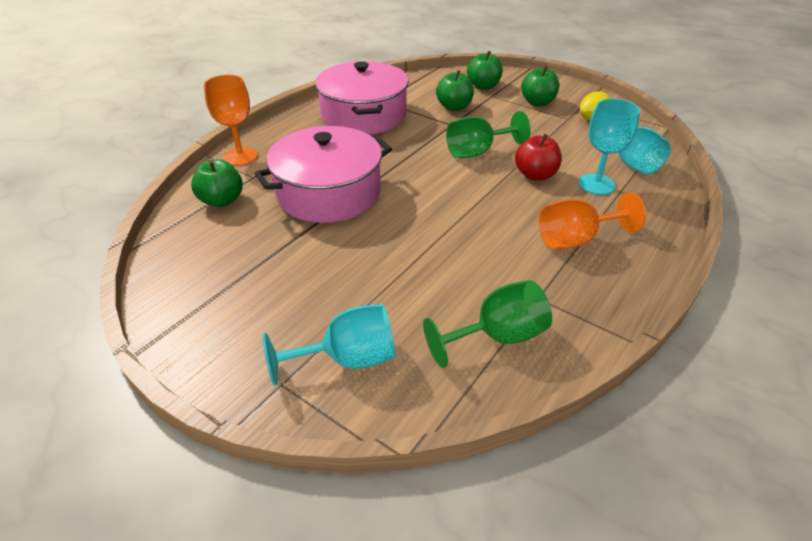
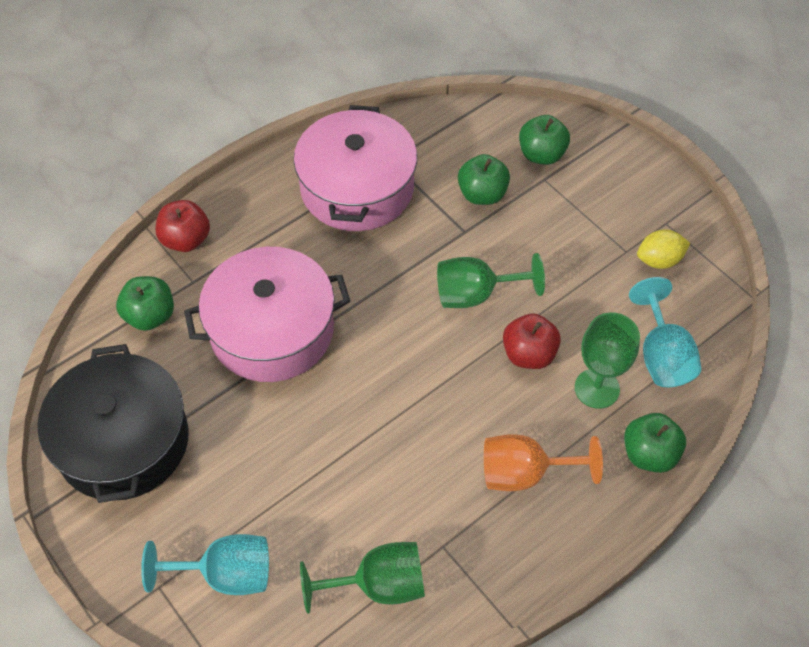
camera: 15 degrees right, 15 degrees up
(216, 281) = (123, 441): none -> black pot
(240, 156) = (186, 240): orange goblet -> red apple
(537, 102) = (601, 208): green apple -> green apple (649, 454)
(596, 184) = (597, 388): turquoise goblet -> green goblet

